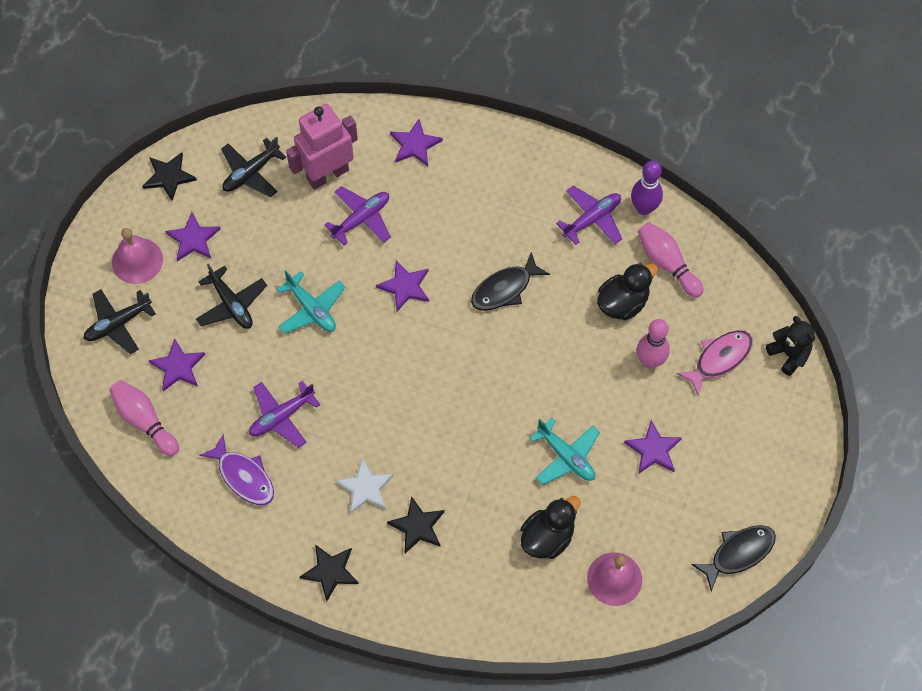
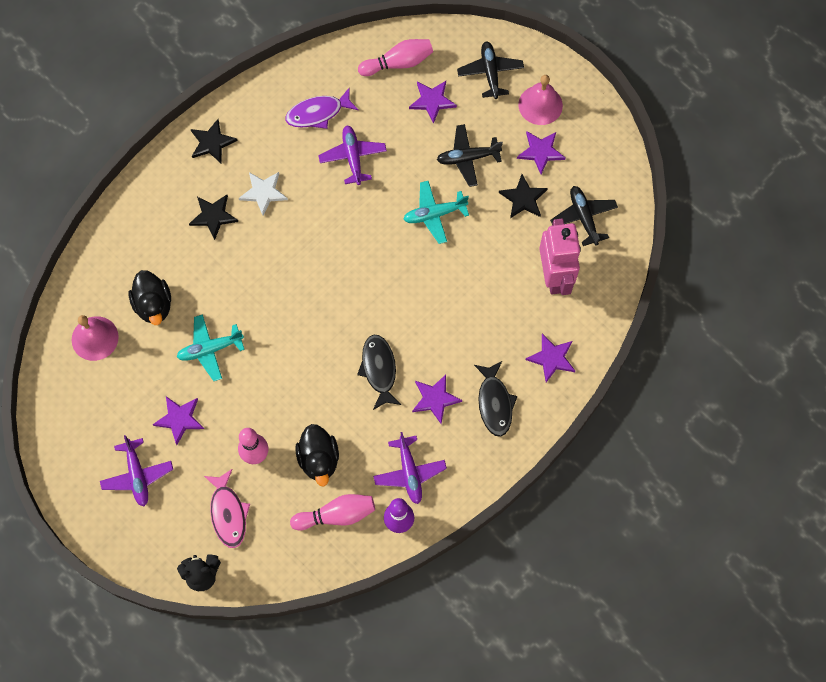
camera: 115 degrees right, 5 degrees up
(169, 176) = (608, 154): black star -> black star (523, 198)
(361, 219) = (499, 285): purple plane -> purple plane (137, 475)
(405, 286) = (419, 293): purple star -> purple star (435, 399)
(738, 553) = (61, 441): black fish -> black fish (494, 403)

